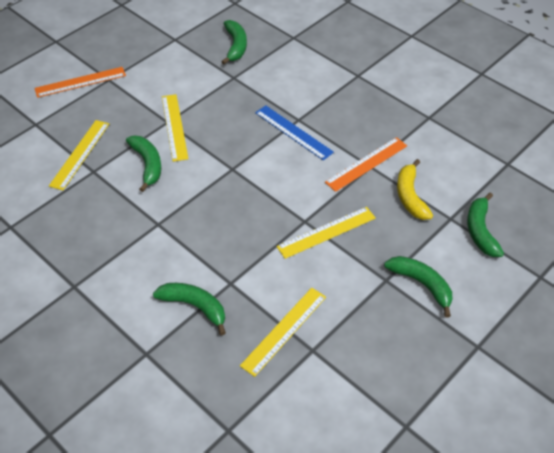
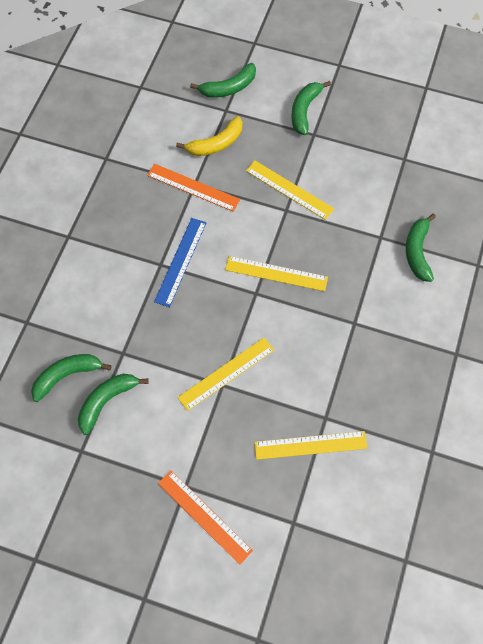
camera: 115 degrees left, 15 degrees up
(147, 164) = (290, 371): green banana -> green banana (107, 401)
(284, 330) = (400, 182): yellow ruler -> yellow ruler (276, 273)

